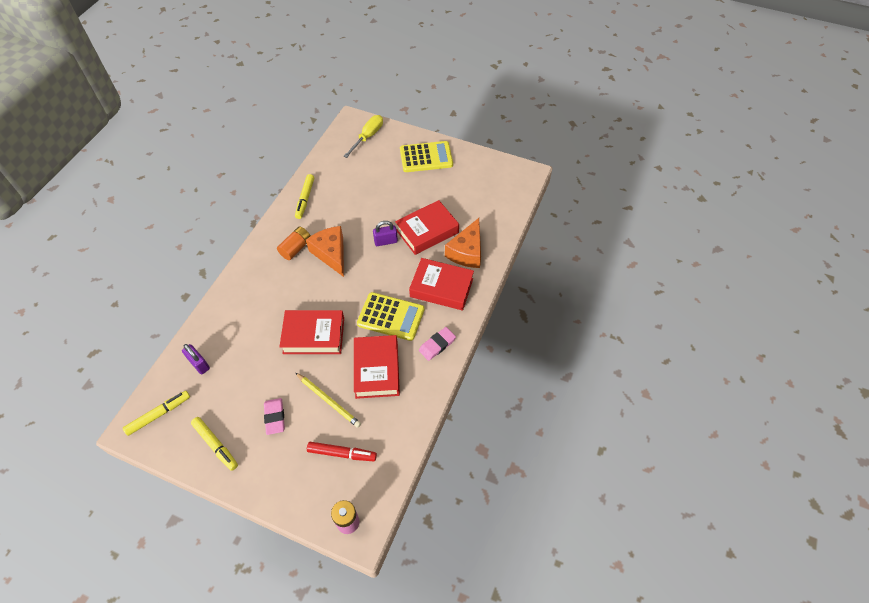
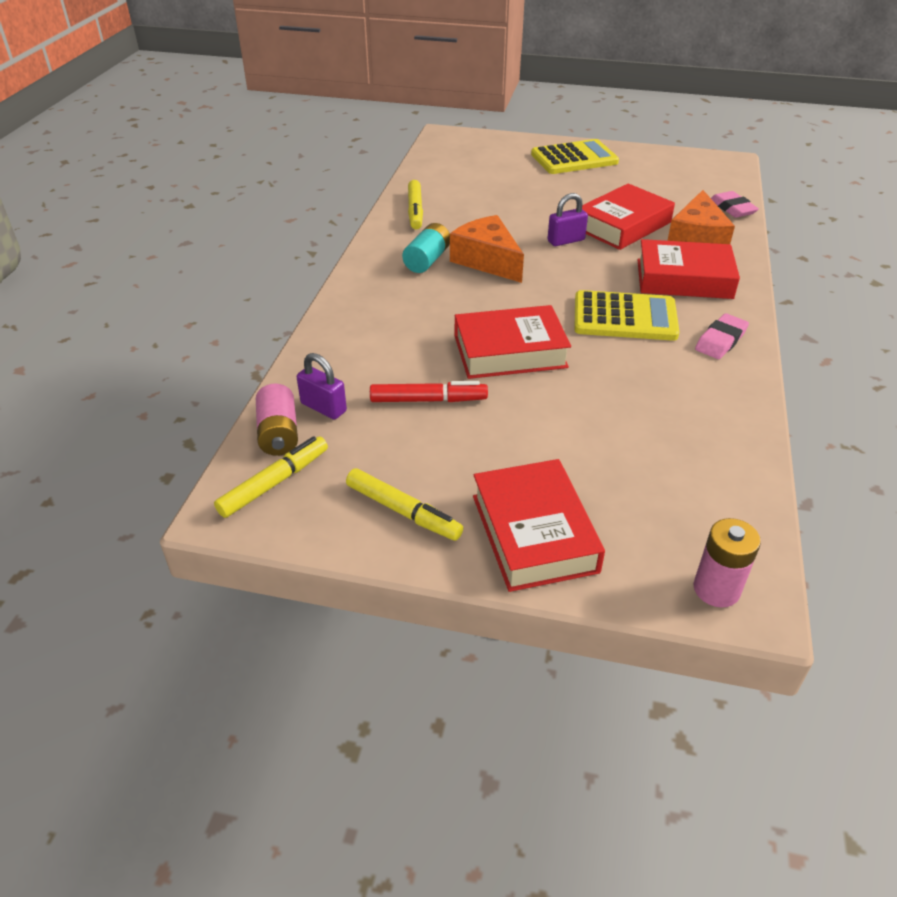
camera: 10 degrees left, 15 degrees down
(171, 379) = (279, 433): none -> pink battery
(275, 417) = (496, 460): pink eraser -> pink eraser (732, 208)
(296, 248) = (427, 260): orange battery -> turquoise battery
(328, 400) = (581, 426): yellow pencil -> none
(341, 453) = (645, 492): red marker -> red marker (427, 400)
(368, 137) = (477, 147): yellow screwdriver -> none
(377, 369) = (640, 379): red book -> red book (534, 533)

